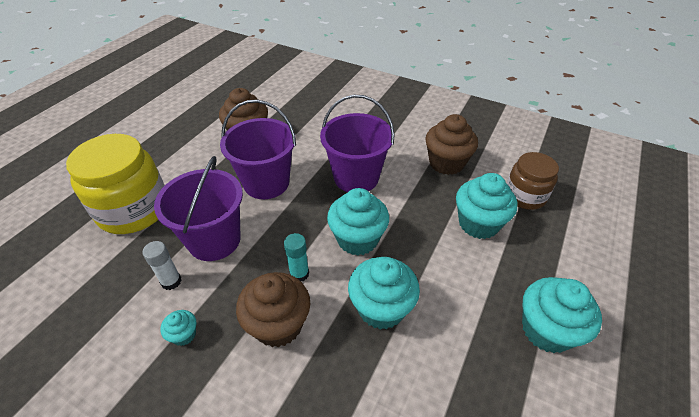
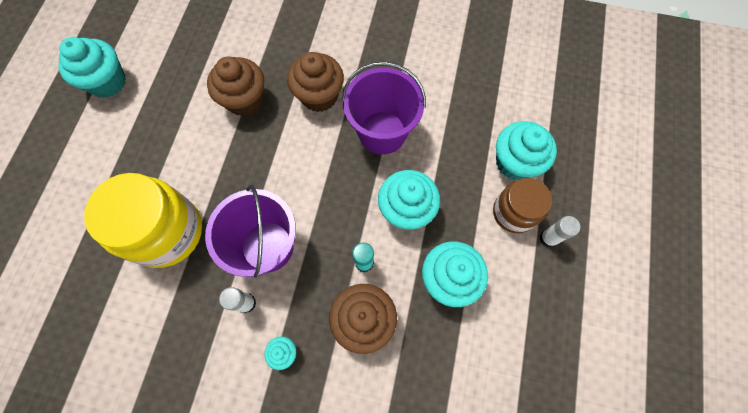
camera: 15 degrees left, 25 degrees up
(266, 183) = (291, 162): purple bucket -> none
(446, 163) = (469, 91): brown cupcake -> brown cupcake (319, 96)
(501, 296) = (548, 238): none -> white glue stick
(525, 196) = (552, 117): brown jar -> brown jar (514, 212)
(546, 330) = (590, 262): turquoise cupcake -> turquoise cupcake (107, 82)

